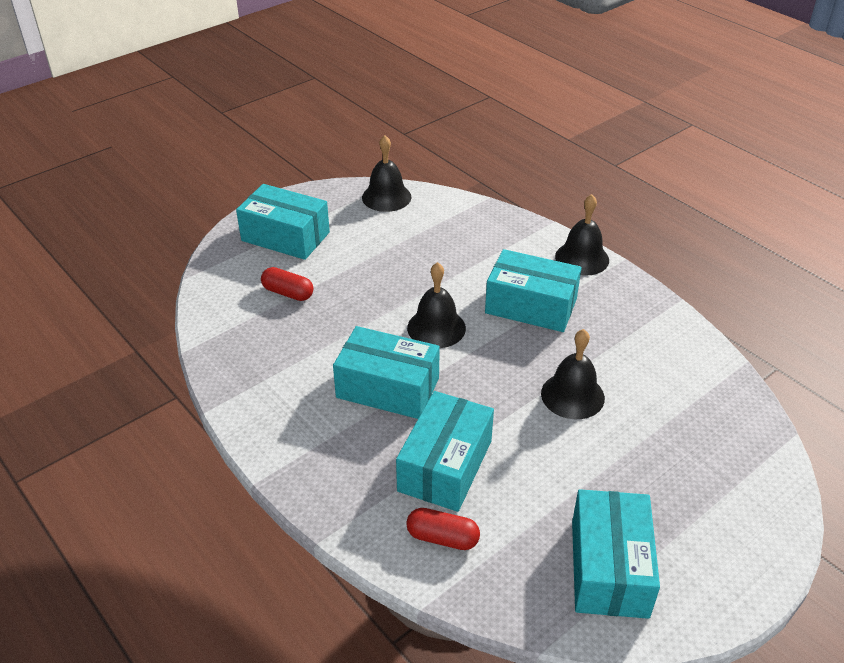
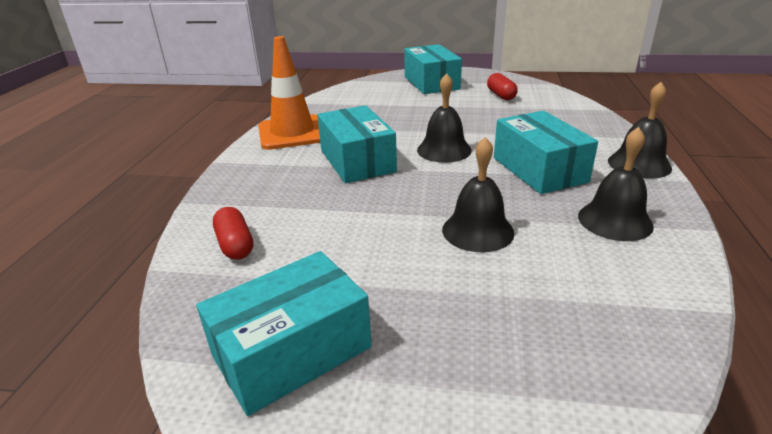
camera: 50 degrees right, 10 degrees down
(265, 394) = (292, 133): none -> orange traffic cone
(288, 293) = (387, 102): red capsule -> red capsule (501, 95)
(386, 197) = (527, 87): black bell -> black bell (615, 220)
(445, 465) = (312, 212): turquoise box -> none

